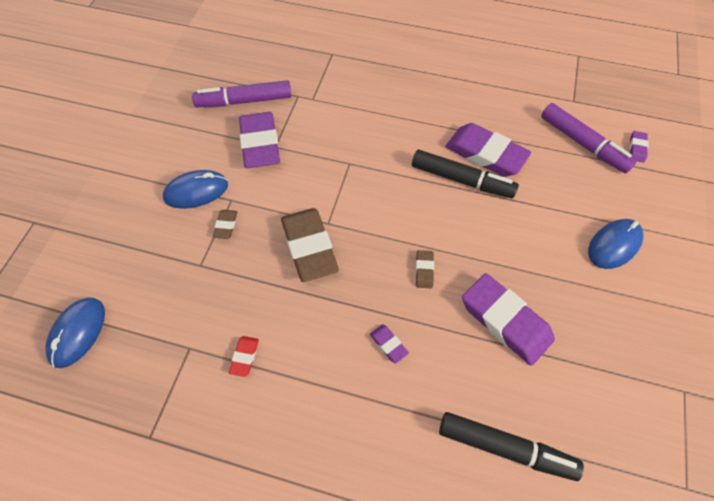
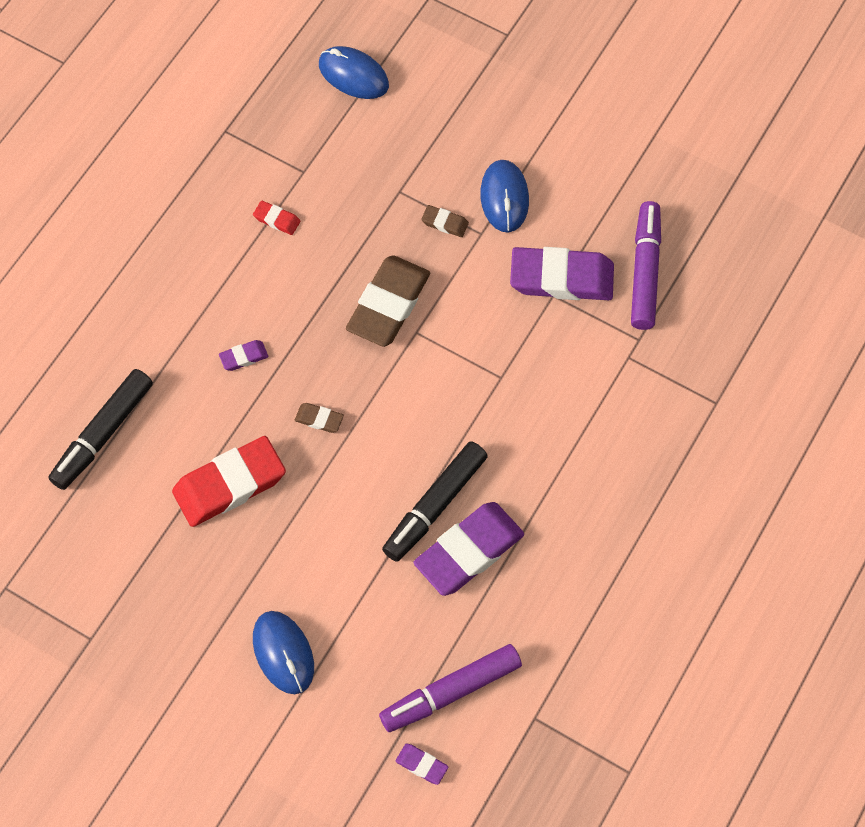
camera: 105 degrees right, 5 degrees up
(309, 247) = (388, 305): brown eraser -> brown eraser turned 60 degrees counterclockwise
(505, 321) = (230, 485): purple eraser -> red eraser

